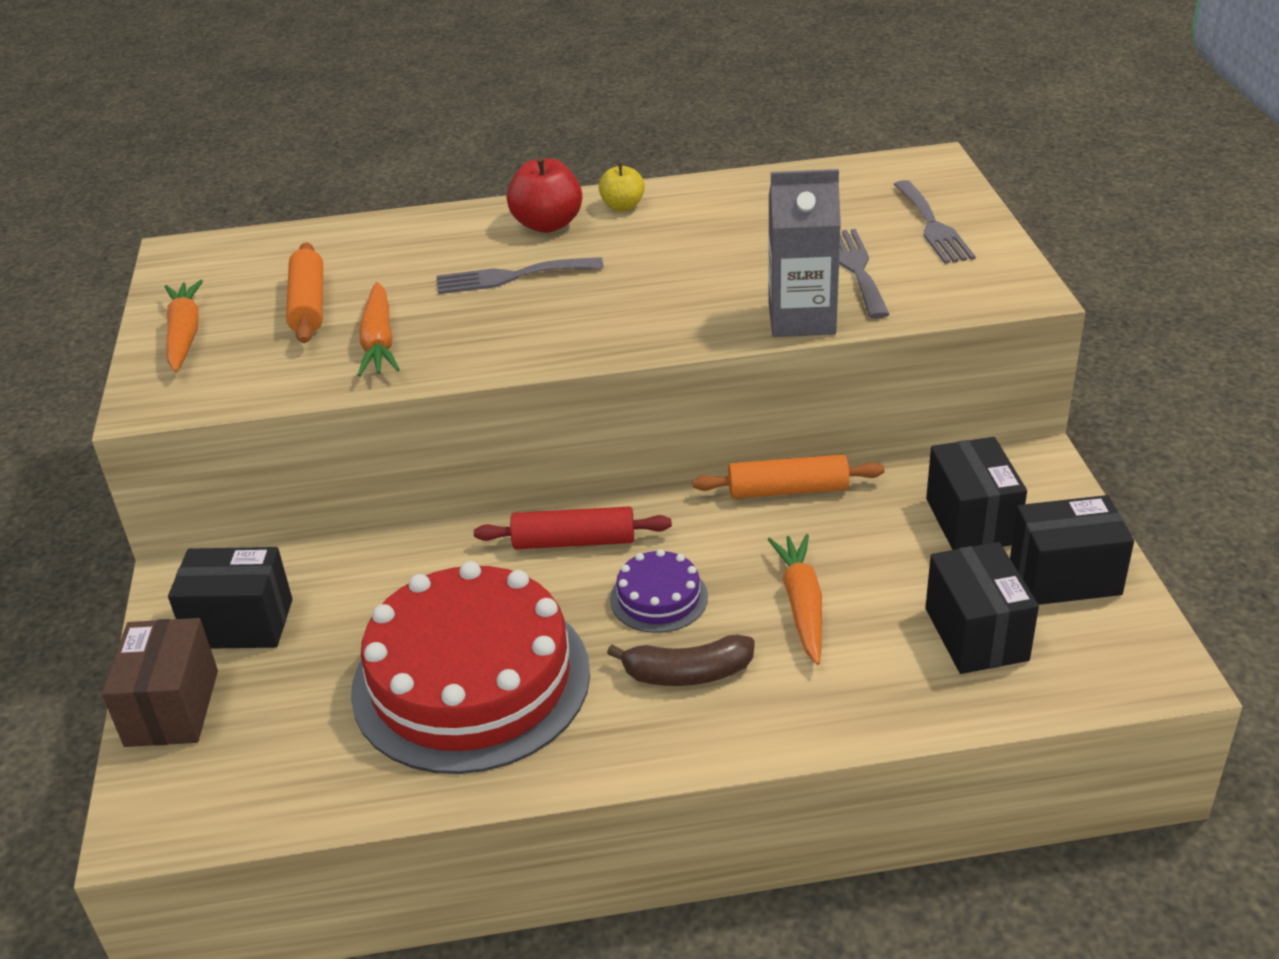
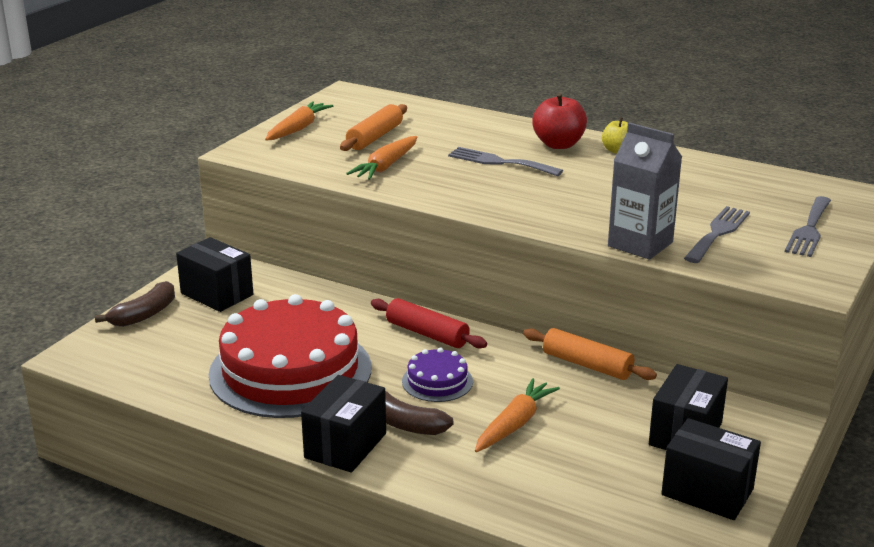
camera: 35 degrees right, 10 degrees down
(172, 708) = (144, 315): brown box -> brown banana
(976, 634) = (602, 491): black box -> black box (345, 445)

